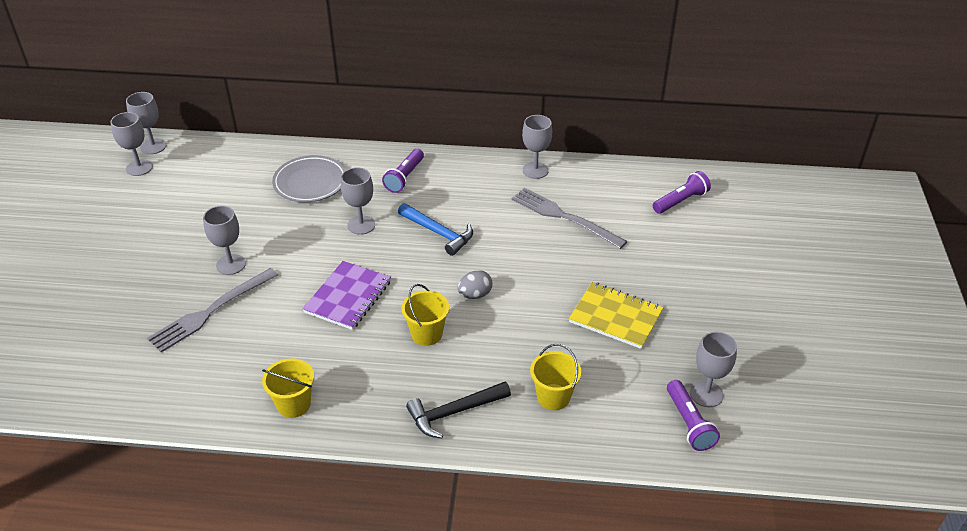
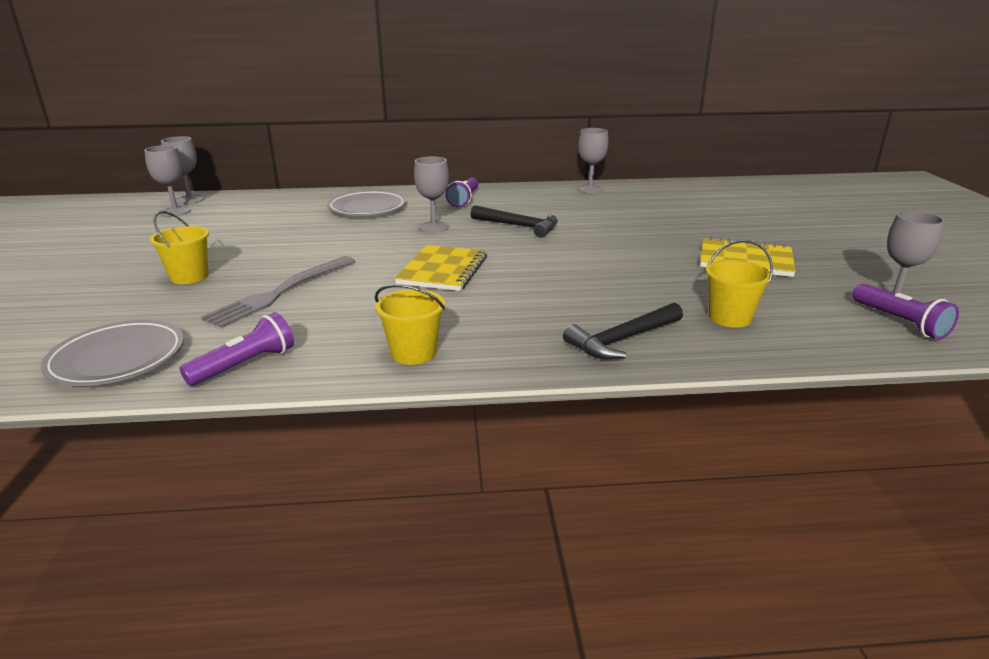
camera: 10 degrees left, 15 degrees down
(86, 380) = (118, 359): none -> grey plate
(231, 264) = (296, 260): grey goblet -> none
(348, 297) = (442, 270): purple notebook -> yellow notebook
(426, 334) = (549, 287): yellow bucket -> yellow bucket (189, 276)
(439, 233) = (519, 226): blue hammer -> black hammer
(475, 295) = (584, 258): grey egg -> none
(564, 217) = (639, 210): grey fork -> none
(681, 201) = (741, 195): purple flashlight -> purple flashlight (245, 365)

